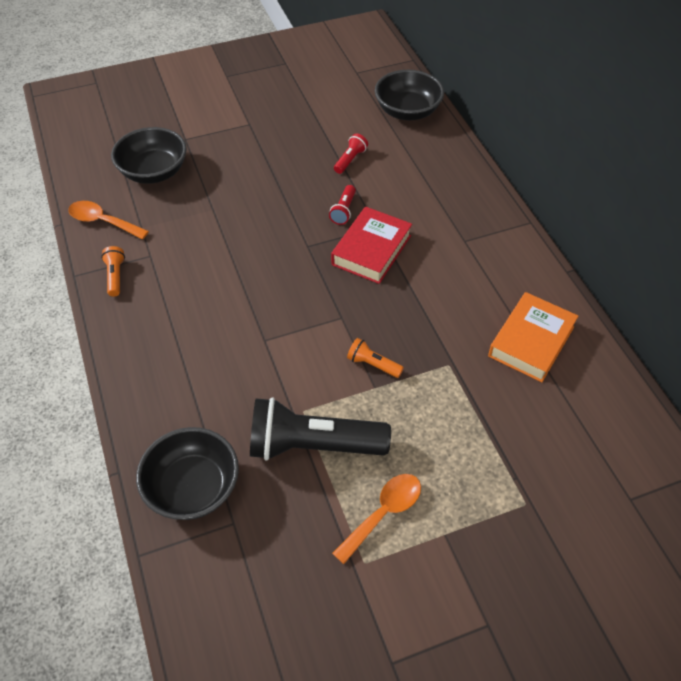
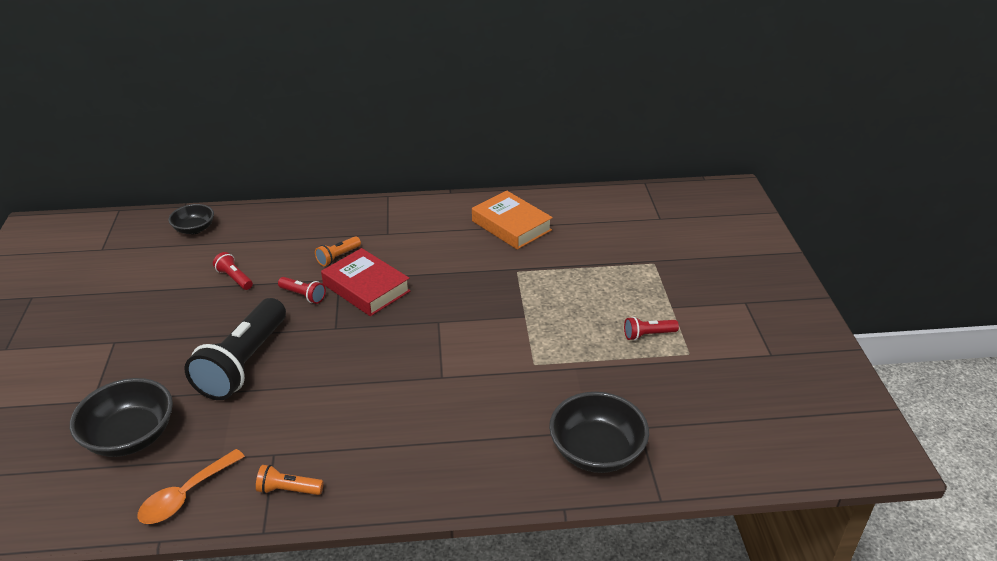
camera: 75 degrees left, 15 degrees down
(312, 445) = (572, 364): black flashlight -> black flashlight (243, 363)
(373, 364) = (500, 312): orange flashlight -> orange flashlight (338, 257)
(383, 513) = (648, 335): orange spoon -> red flashlight
(407, 111) = (194, 229): black bowl -> black bowl, size x0.60

